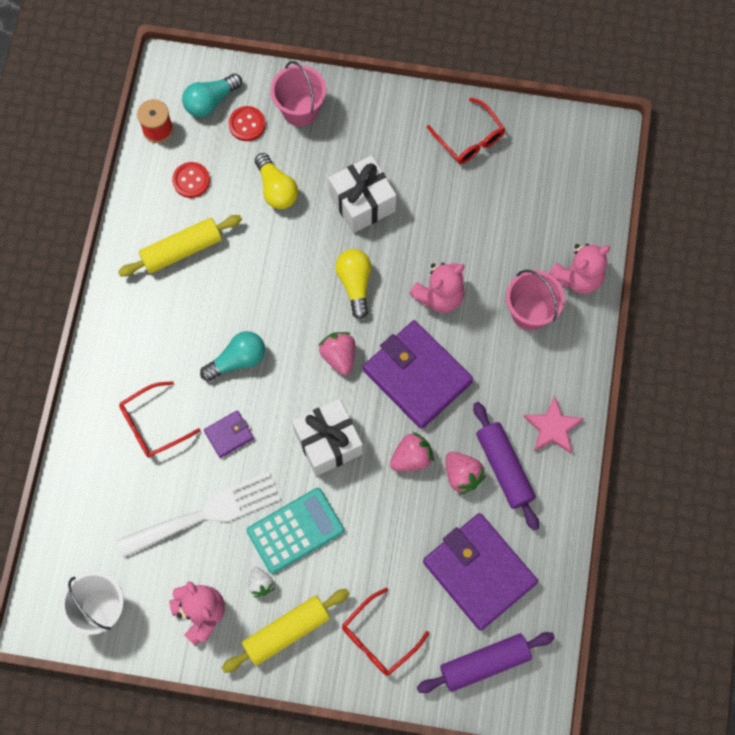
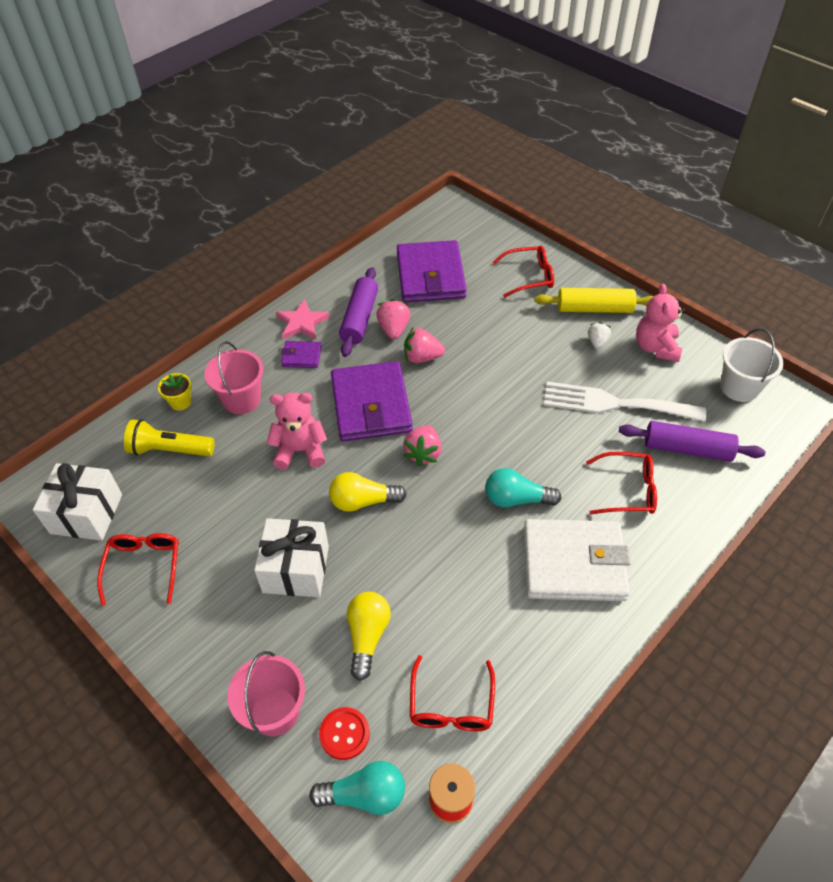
camera: 145 degrees left, 20 degrees down
(163, 331) = (573, 563): none -> white wallet
(182, 250) = (508, 632): yellow rolling pin -> none
(191, 180) = (451, 705): red button -> red glasses
(229, 434) = (561, 447): purple wallet -> purple wallet (301, 356)
(295, 530) = (548, 359): turquoise calculator -> none
(328, 442) = (480, 399): white gift -> white gift (86, 514)
(355, 284) = (363, 501): yellow light bulb -> yellow light bulb turned 60 degrees clockwise
(484, 663) = (467, 235): purple rolling pin -> purple rolling pin (687, 449)
(542, 232) = (169, 450): none -> yellow flashlight
(577, 277) = (180, 402): pink teddy bear -> yellow flower pot

